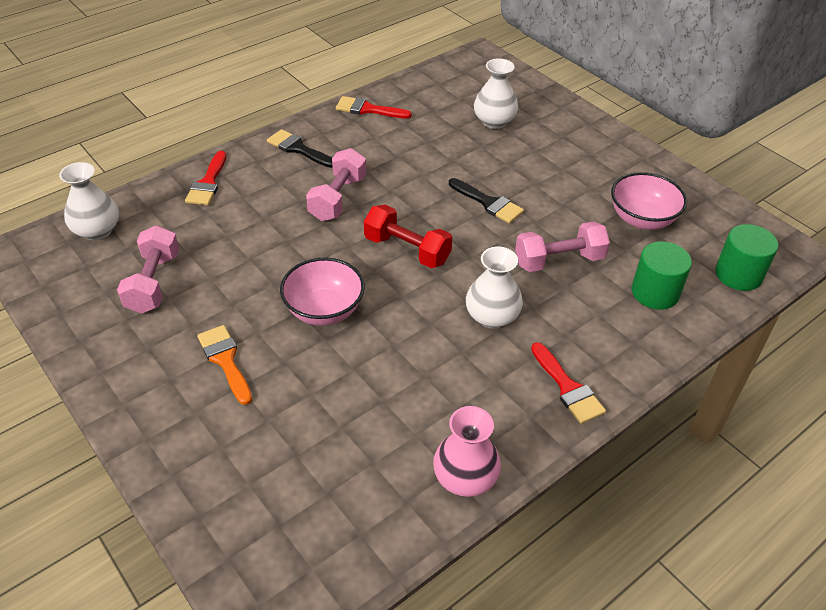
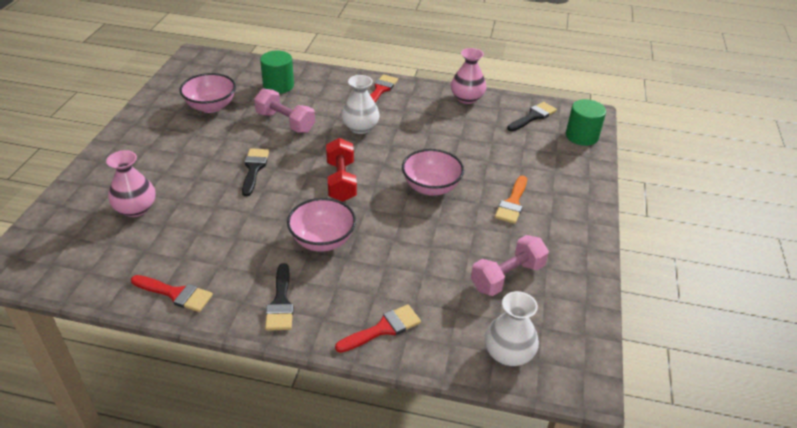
camera: 130 degrees left, 5 degrees down
(338, 198) = (322, 240): pink dumbbell -> pink bowl
(345, 529) = (533, 116): none -> black brush
(368, 109) = (176, 294): red brush -> red brush turned 45 degrees counterclockwise
(494, 121) = (136, 209): white vase -> pink vase
(738, 274) = (234, 66): green cylinder -> green cylinder (581, 136)

